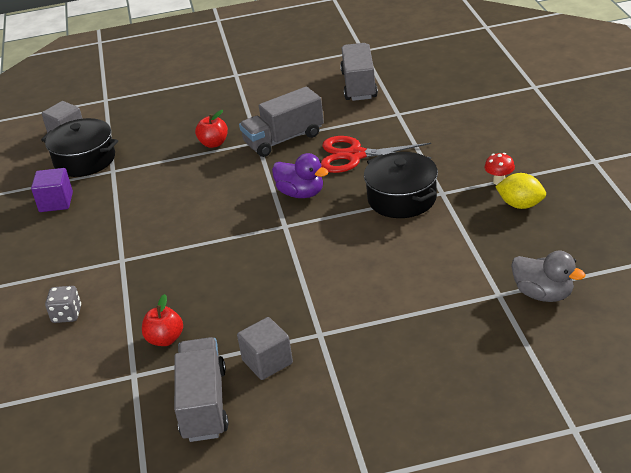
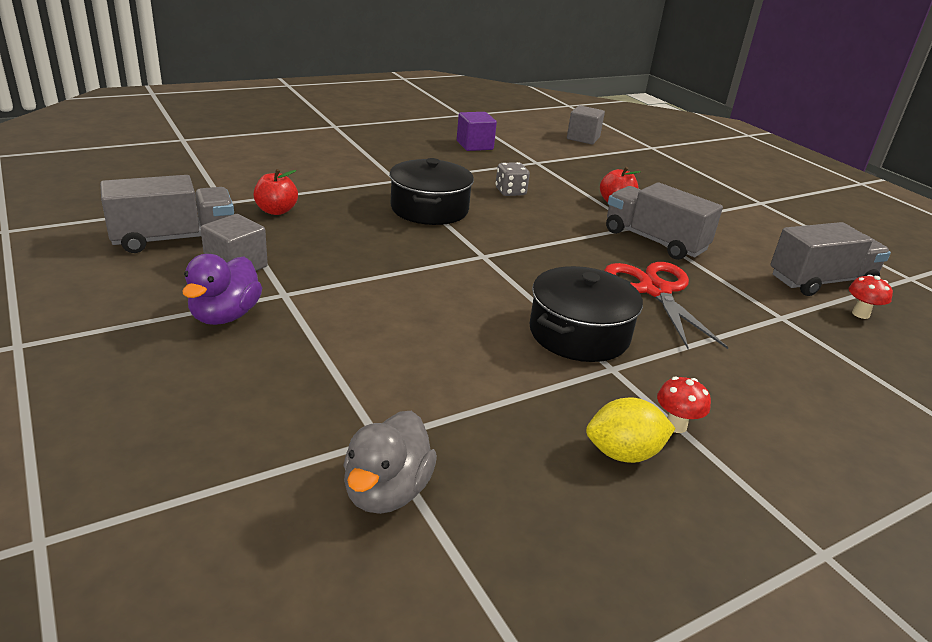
camera: 65 degrees right, 5 degrees down
(67, 315) = (312, 167): grey dice -> grey dice (510, 192)
(85, 160) = (546, 149): black pot -> black pot (429, 209)
(301, 193) = (551, 260): purple duck -> purple duck (225, 316)
(400, 83) = (860, 314): none -> red mushroom
(520, 205) = (623, 453): yellow lemon -> yellow lemon turned 75 degrees clockwise

